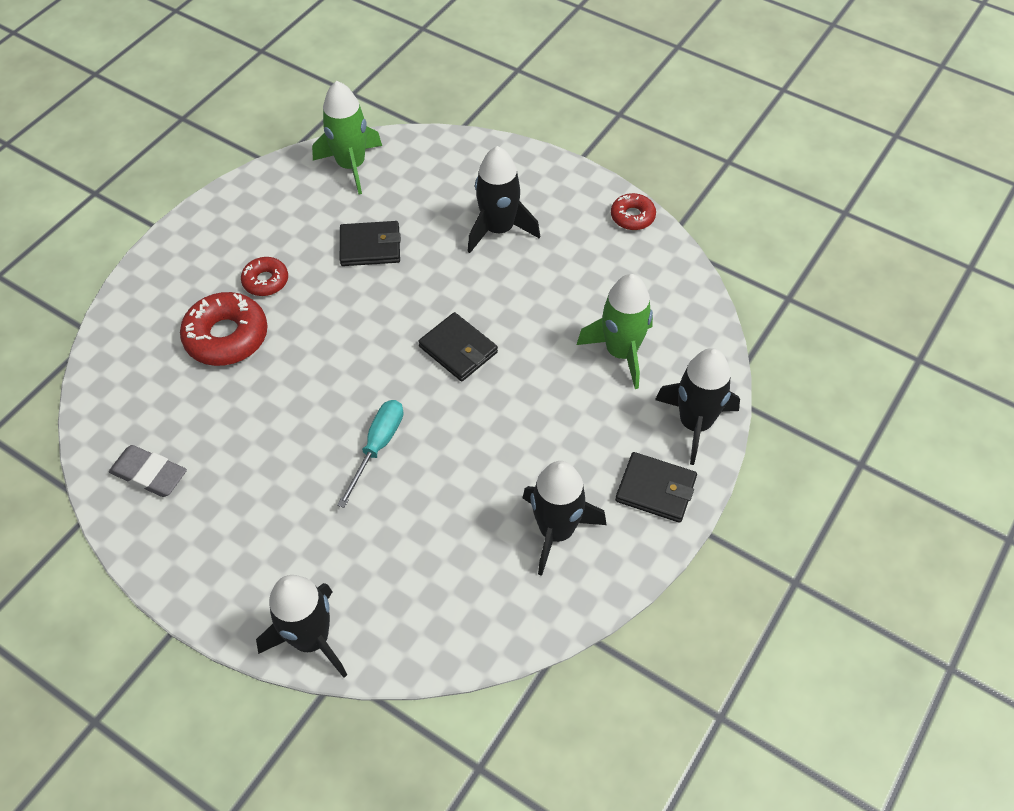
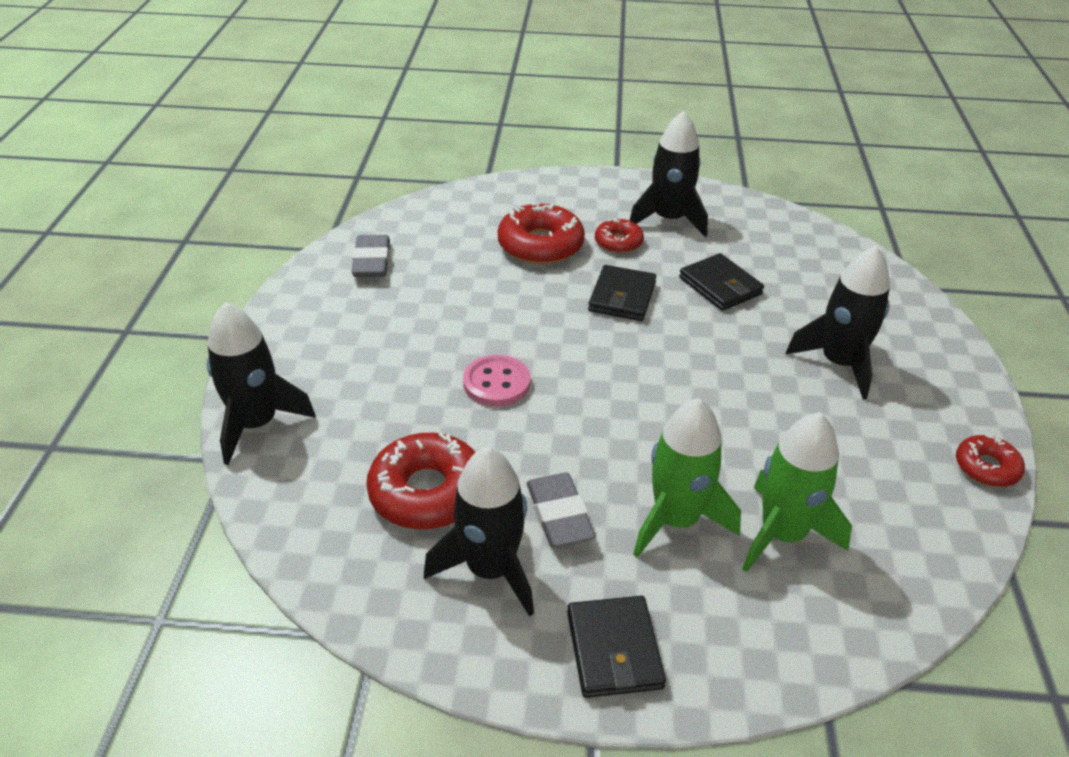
camera: 60 degrees right, 15 degrees down
(351, 165) = (798, 238): green rocket -> green rocket (676, 520)
(378, 447) = (496, 383): turquoise screwdriver -> pink button
(458, 349) = (659, 393): black wallet -> black wallet (622, 297)
(463, 541) = (427, 492): none -> red donut
(533, 468) = (559, 515): none -> grey eraser
(695, 423) = (745, 656): black rocket -> black rocket (669, 219)

